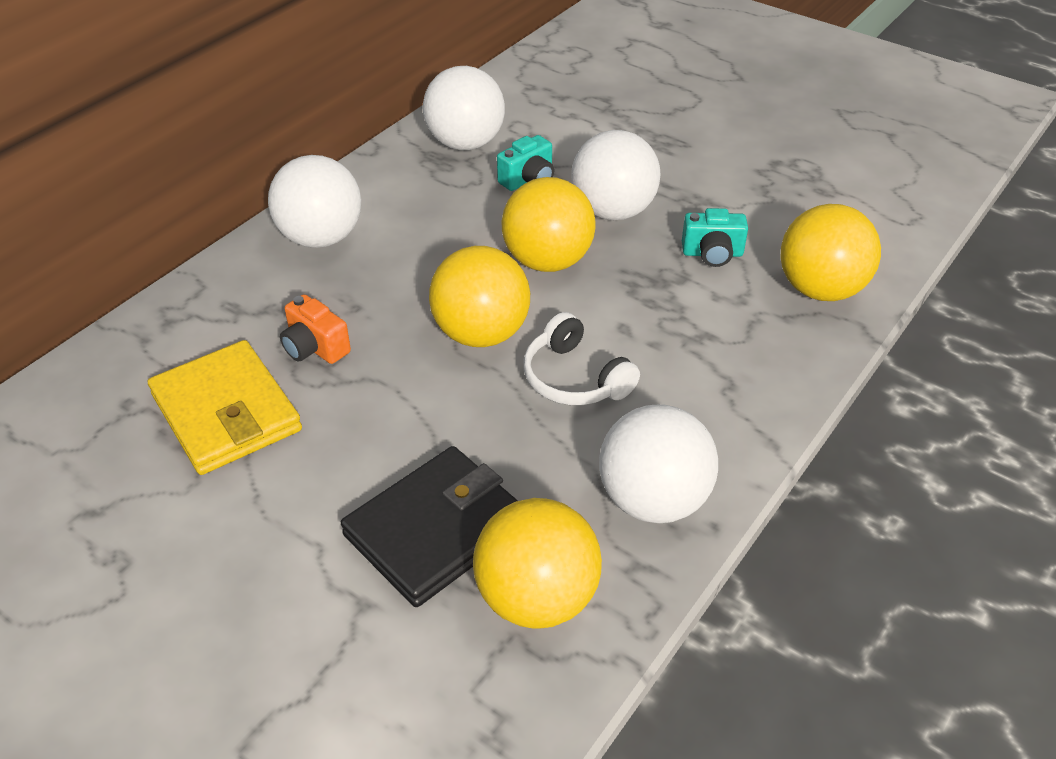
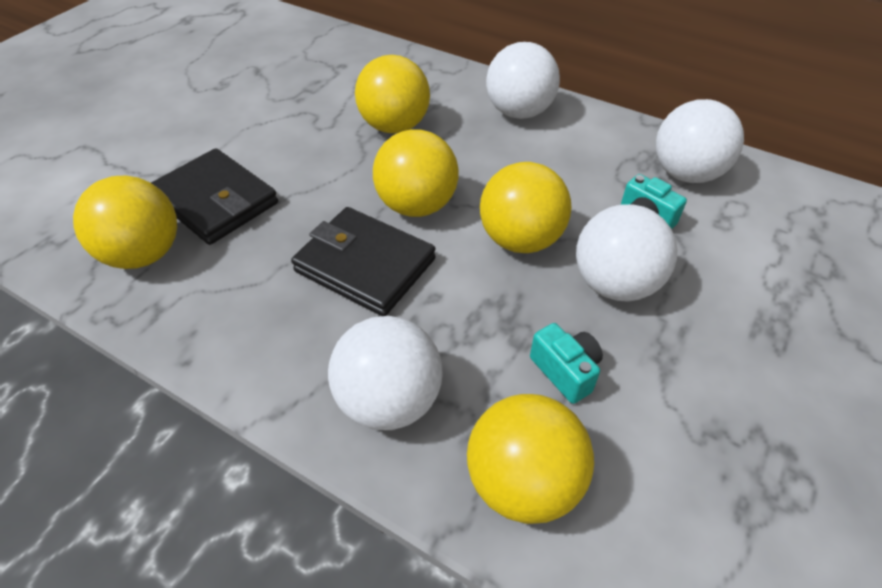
camera: 85 degrees right, 5 degrees up
(226, 412) = (332, 101): yellow wallet -> none
(315, 348) = (394, 126): orange camera -> yellow ball
(575, 378) = (365, 265): white headphones -> black wallet
(653, 500) = (220, 319): white ball -> white ball (389, 401)
(712, 254) = (565, 371): turquoise camera -> turquoise camera turned 150 degrees clockwise

